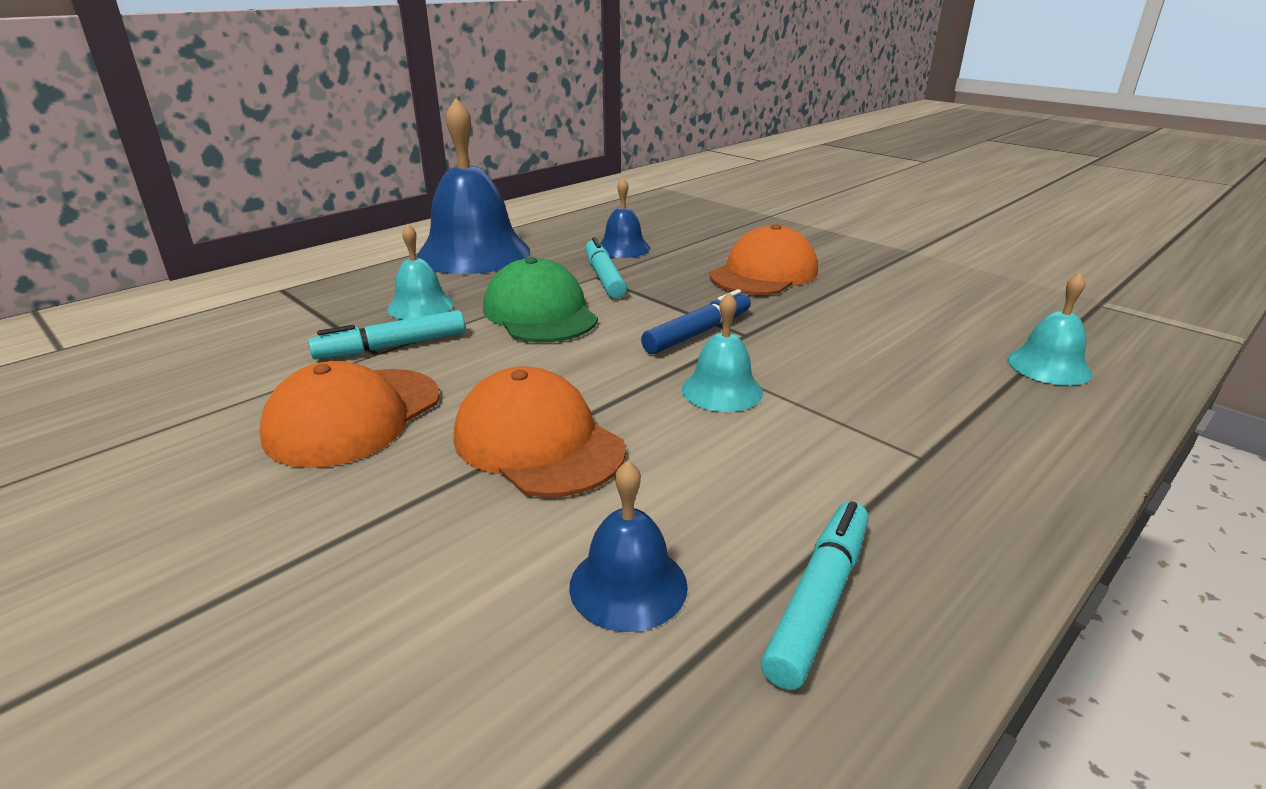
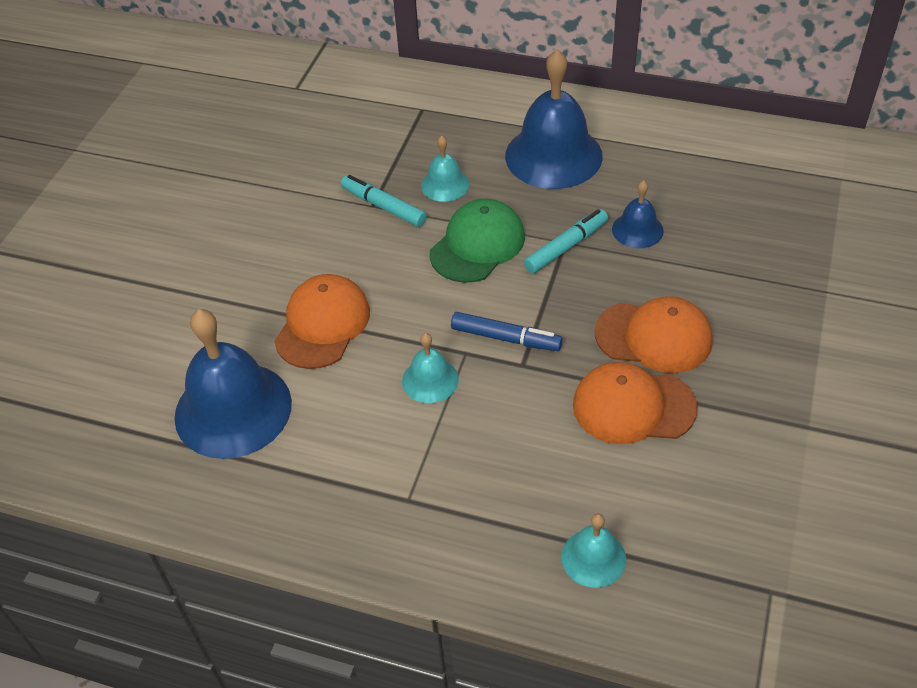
camera: 65 degrees right, 20 degrees up
(354, 416) = (303, 241): orange cap -> orange cap (633, 406)
(628, 585) = (233, 409): blue bell -> blue bell, size x2.04
(818, 601) = (256, 480): turquoise marker -> none

